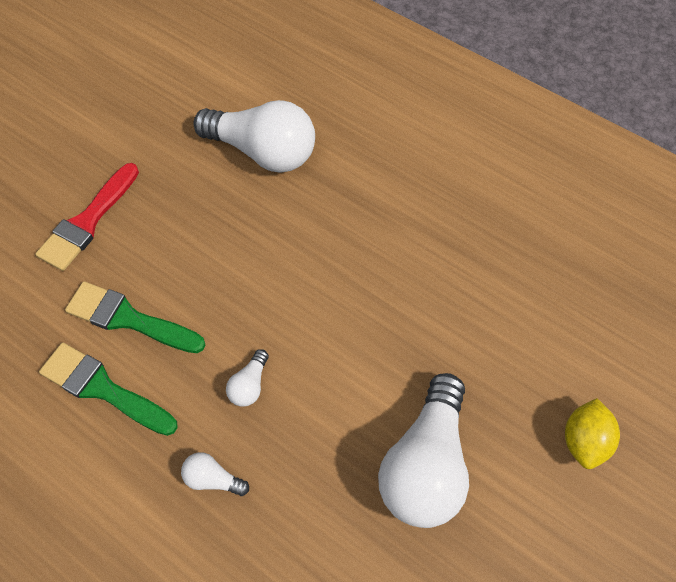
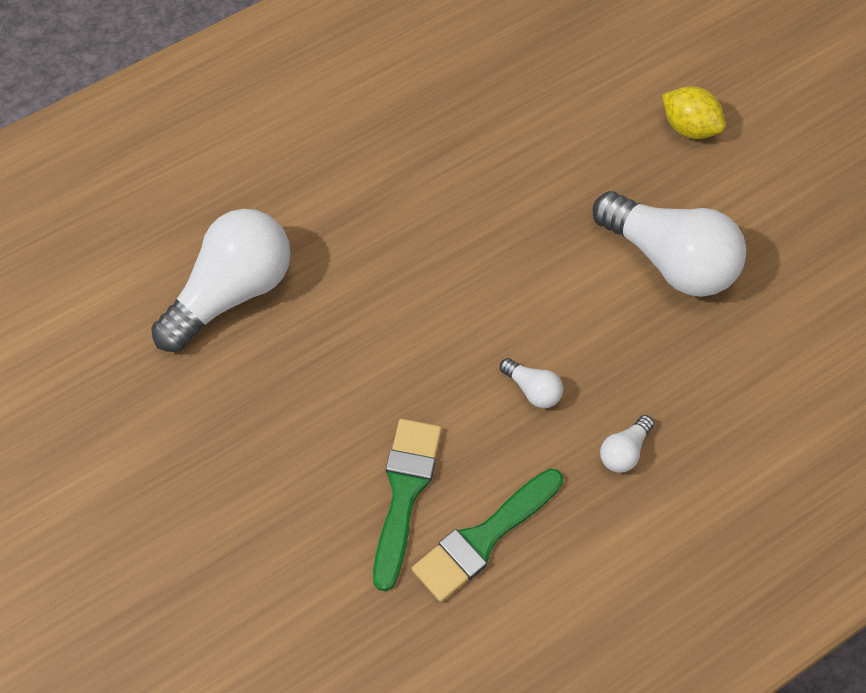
camera: 70 degrees left, 0 degrees up
(88, 221) = (245, 512): red brush -> none
(129, 319) = (404, 493): green brush -> green brush turned 150 degrees clockwise

